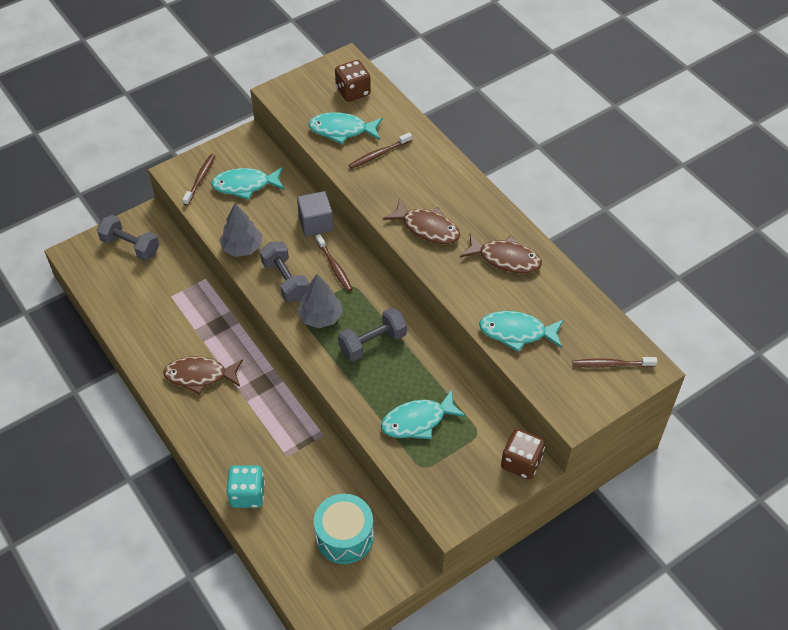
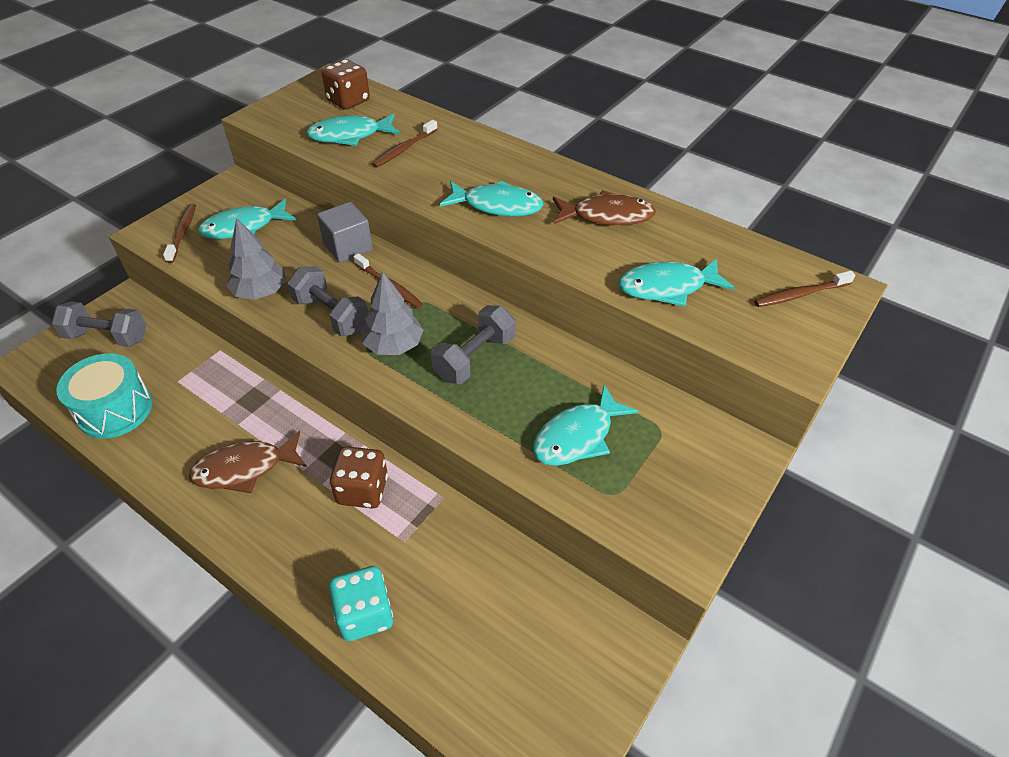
camera: 20 degrees left, 5 degrees down
(344, 536) = (530, 631): turquoise drum -> turquoise drum (115, 410)
(427, 228) = (497, 205): brown fish -> turquoise fish
(521, 462) = (736, 450): brown dice -> brown dice (362, 490)

